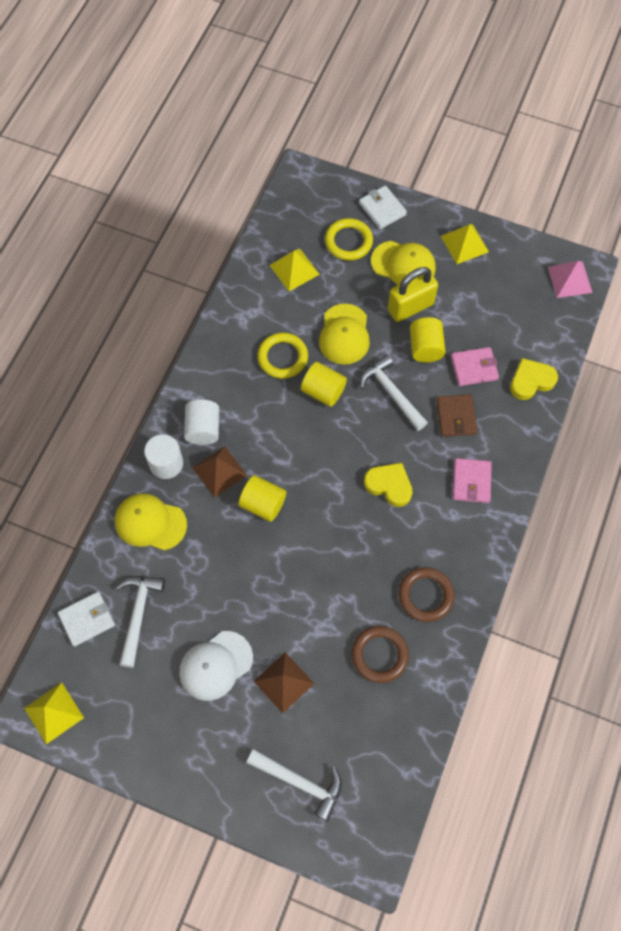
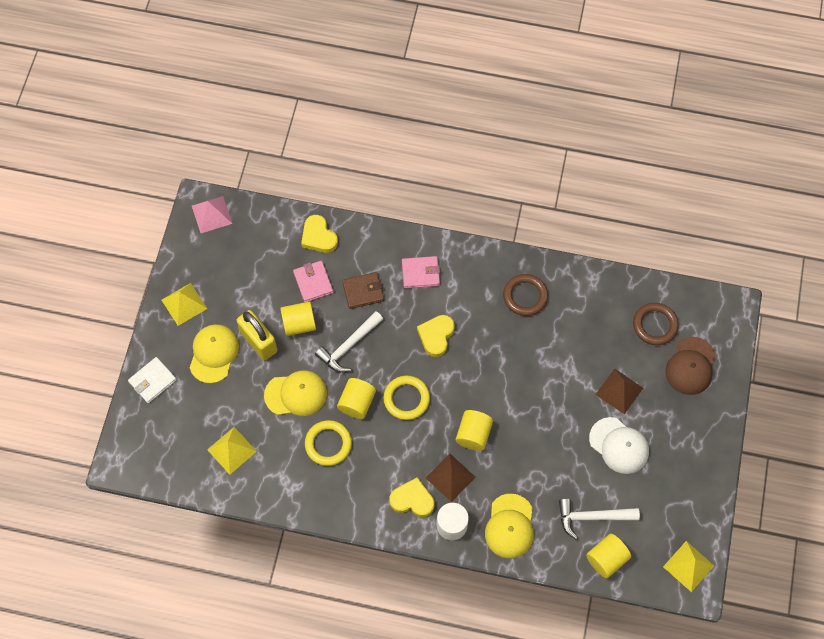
camera: 100 degrees left, 0 degrees up
(87, 619) = (606, 559): white wallet -> yellow cylinder
(203, 429) = (412, 500): white cylinder -> yellow heart
(300, 782) = (690, 366): white hammer -> brown cap
(348, 242) = (194, 406): yellow ring -> yellow ring (406, 399)
(379, 655) = (580, 323): brown ring -> brown ring (655, 325)

